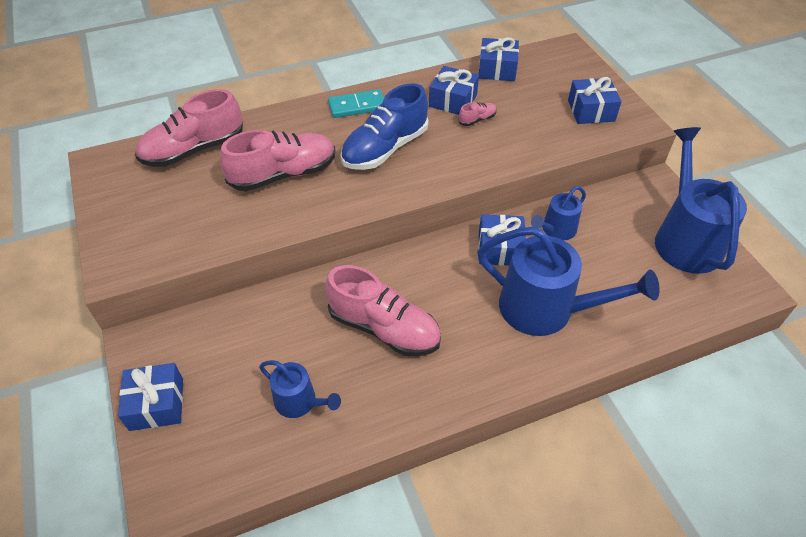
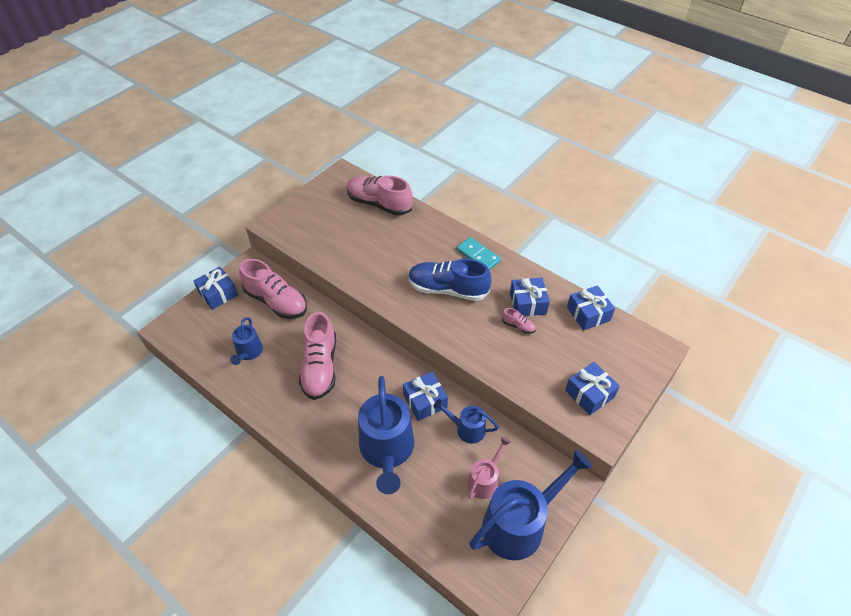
camera: 60 degrees right, 0 degrees up
(283, 174) = (388, 253): pink shoe -> pink shoe (276, 301)
(625, 243) = (485, 480): none -> pink watering can

